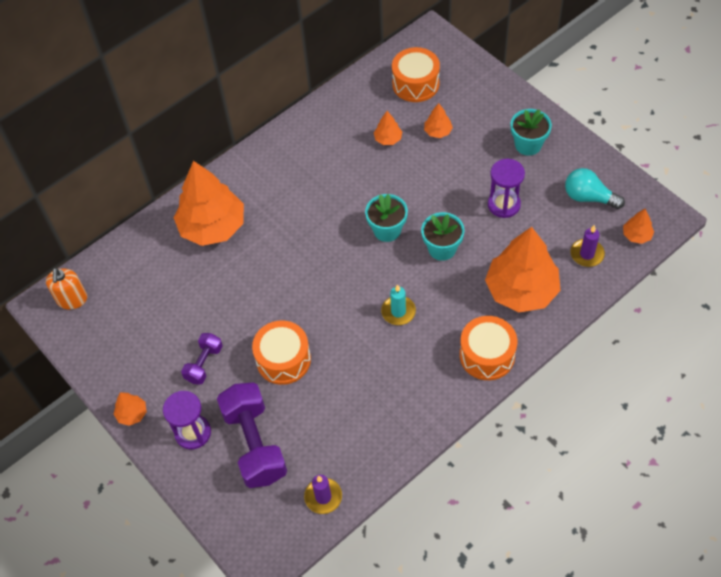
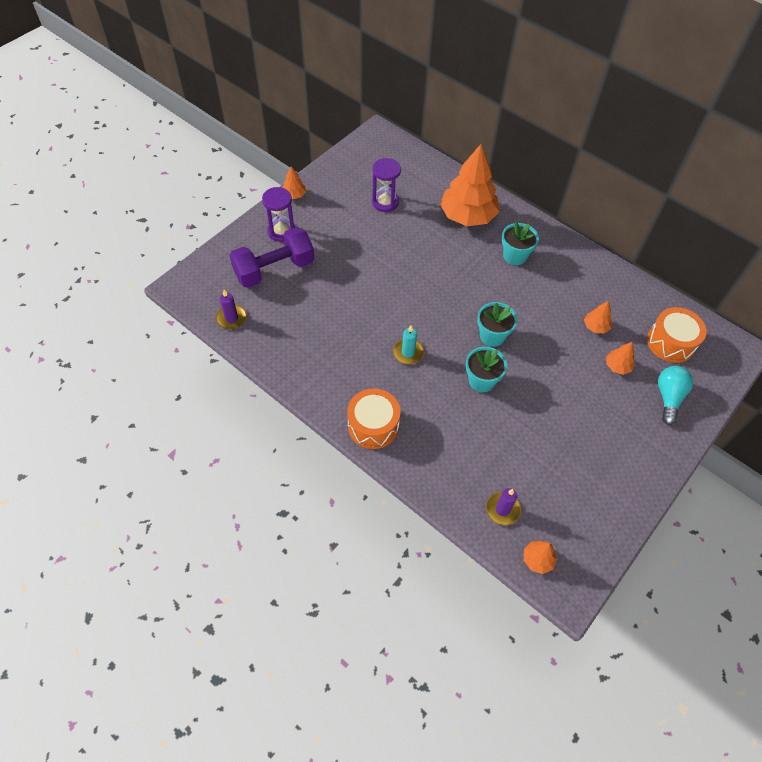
camera: 75 degrees right, 0 degrees up
(72, 299) = (385, 146): orange soap dispenser -> none
(204, 364) = (340, 229): purple dumbbell -> none
(283, 359) = (350, 278): orange drum -> none
(504, 204) = (545, 429): purple hourglass -> purple hourglass (385, 202)
(521, 290) = (448, 450): orange tree -> none
(528, 145) = (626, 447): turquoise flower pot -> turquoise flower pot (515, 256)
(588, 197) = (575, 509): turquoise light bulb -> turquoise light bulb (668, 397)

